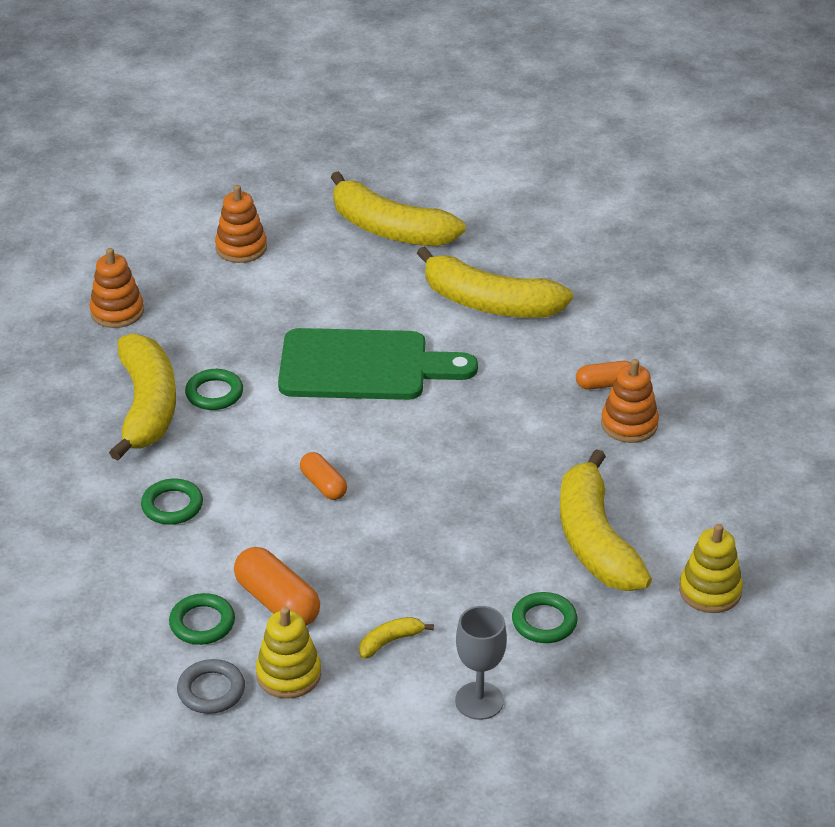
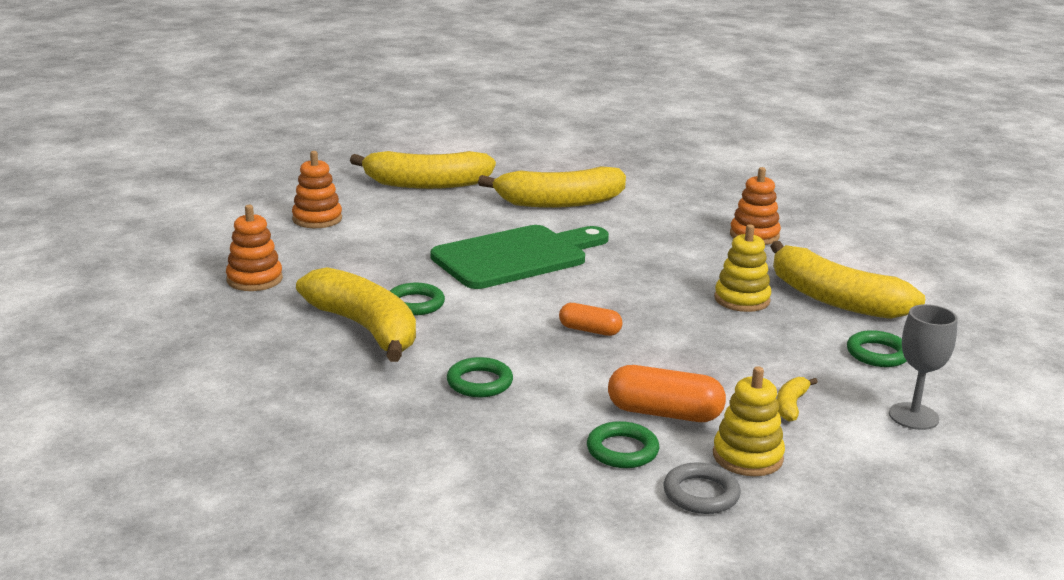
camera: 35 degrees left, 15 degrees down
(605, 384) = (705, 221): orange capsule -> none
(710, 591) = (949, 301): yellow stacking toy -> yellow stacking toy (742, 299)

